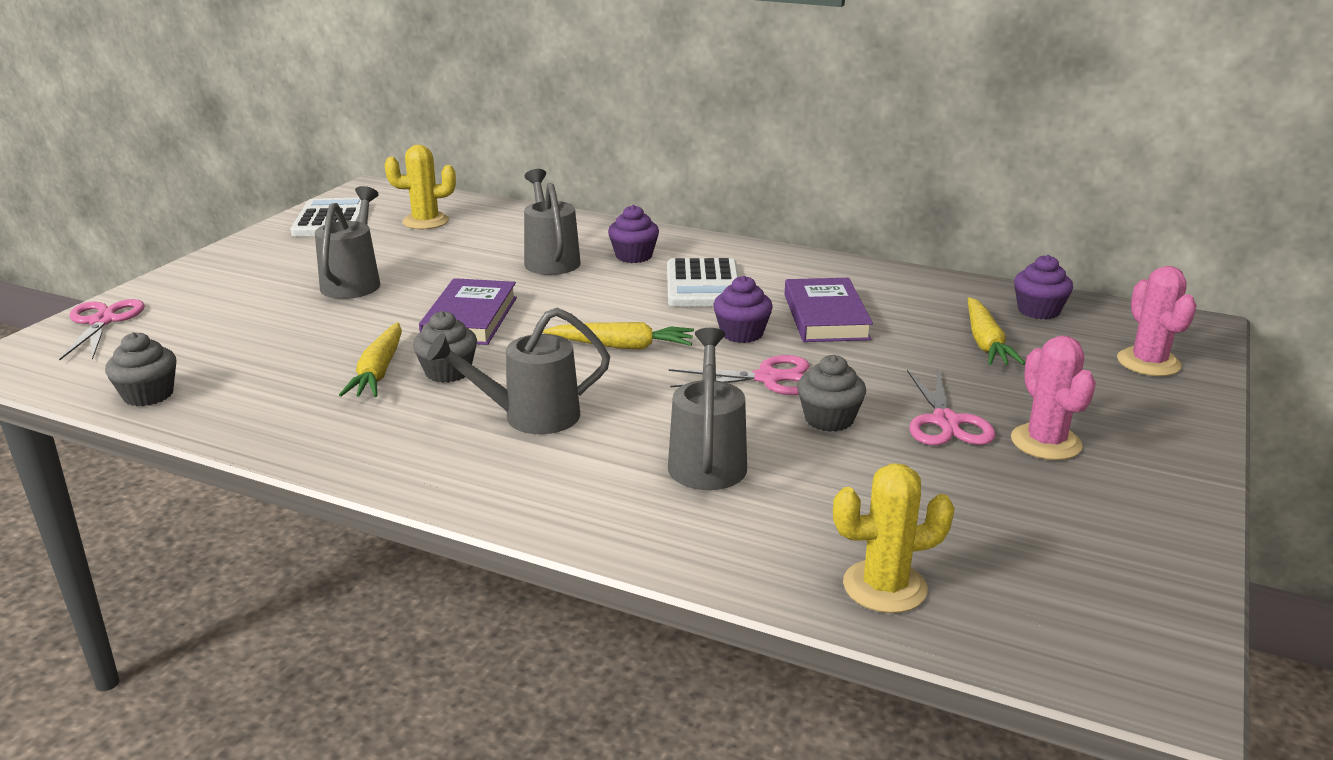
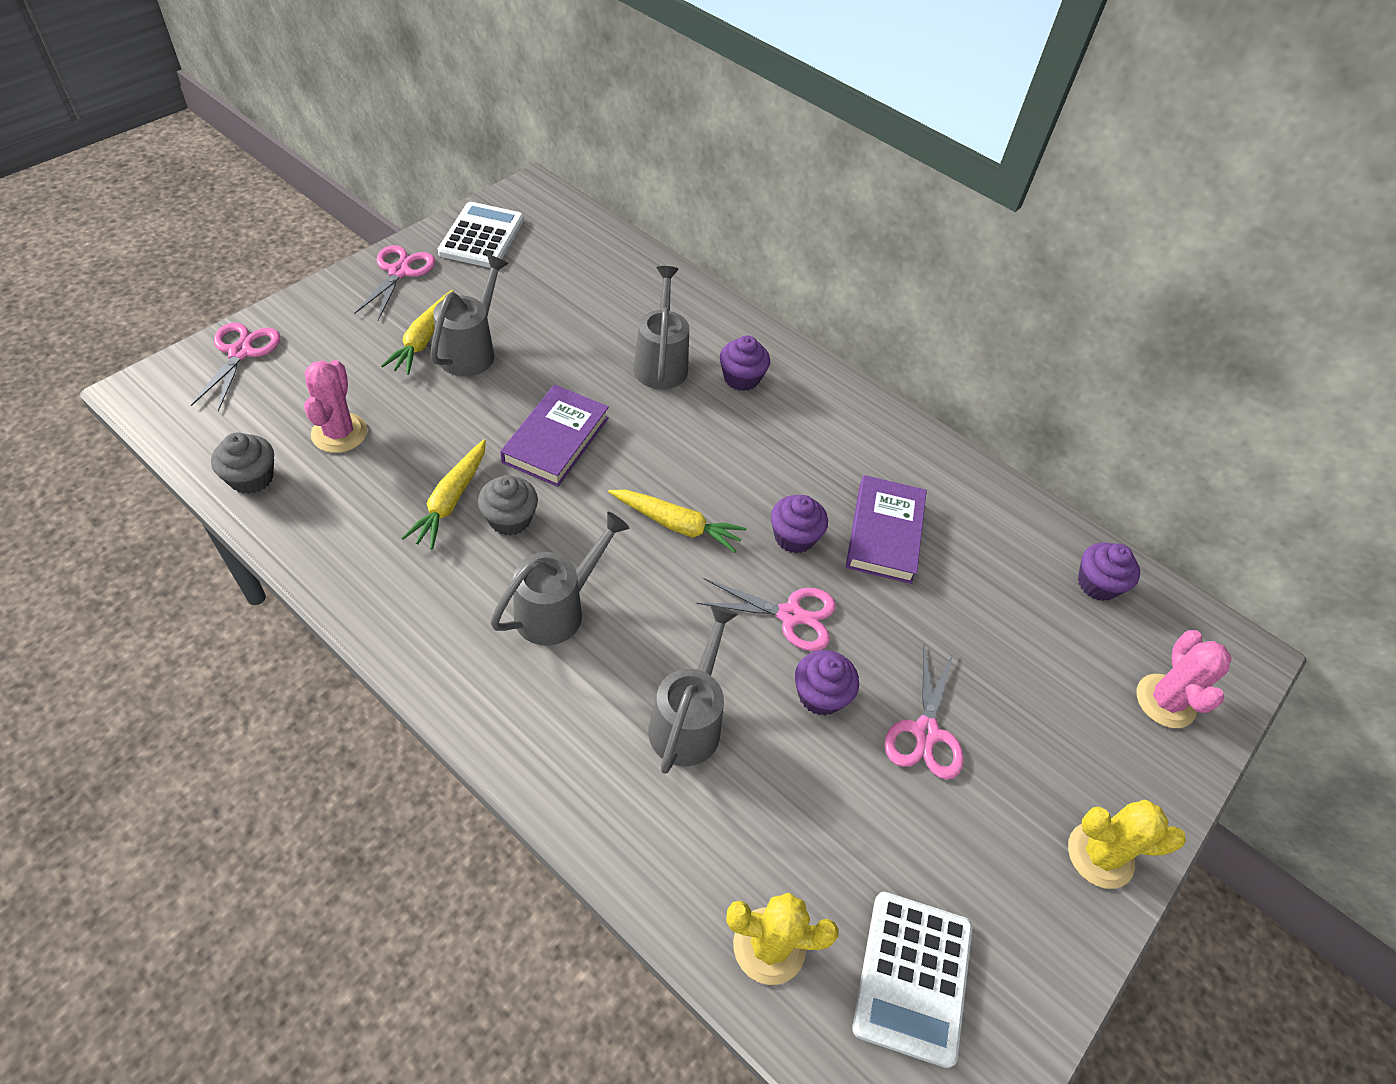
camera: 10 degrees right, 25 degrees up
(255, 250) = (399, 272): none -> pink scissors
(426, 221) = (567, 264): yellow cactus -> yellow cactus (1100, 855)
(529, 417) = (558, 609): grey watering can -> grey watering can turned 135 degrees clockwise
(703, 285) = (789, 446): white calculator -> white calculator (912, 977)
(829, 419) = (820, 695): grey cupcake -> purple cupcake
(985, 343) = (1020, 621): yellow carrot -> yellow carrot (424, 339)
(1046, 442) = (1004, 793): pink cactus -> pink cactus (339, 433)

